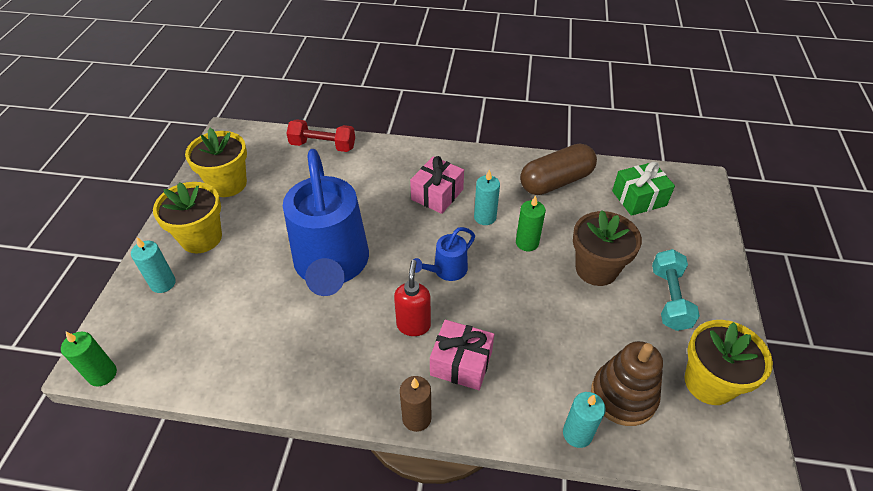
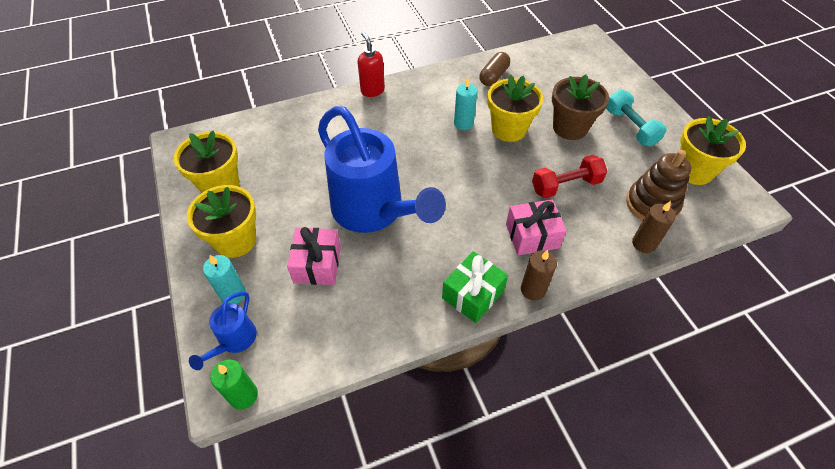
camera: 30 degrees left, 5 degrees up
(323, 146) = (282, 119): red dumbbell -> red dumbbell (566, 185)
(413, 325) = (476, 226): red soap dispenser -> red soap dispenser (372, 90)
(437, 194) = (413, 121): pink gift -> pink gift (317, 264)
(446, 270) = (467, 175): blue watering can -> blue watering can (234, 341)
(527, 243) = (509, 129): green candle -> yellow flower pot
(556, 181) = (493, 76): brown capsule -> brown capsule, size x0.63
(577, 434) = (643, 243): turquoise candle -> brown candle
(639, 198) = (559, 66): green gift -> green gift (473, 294)

